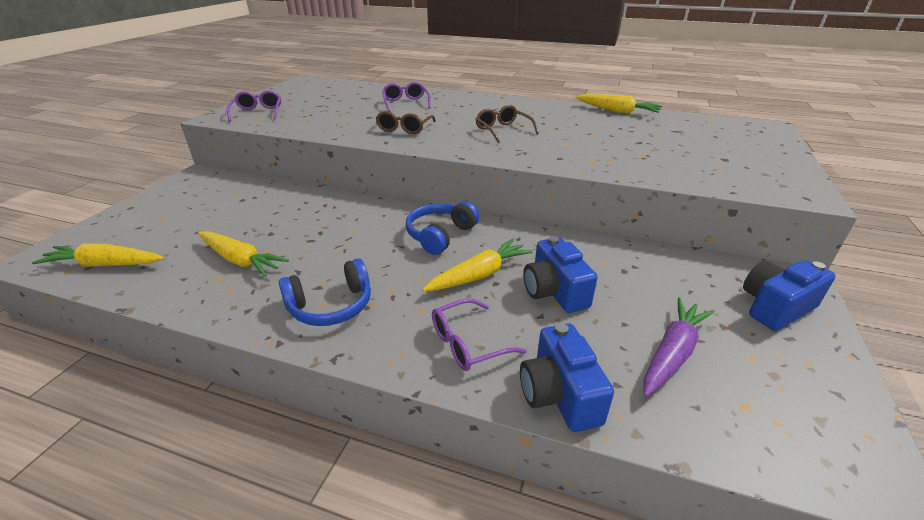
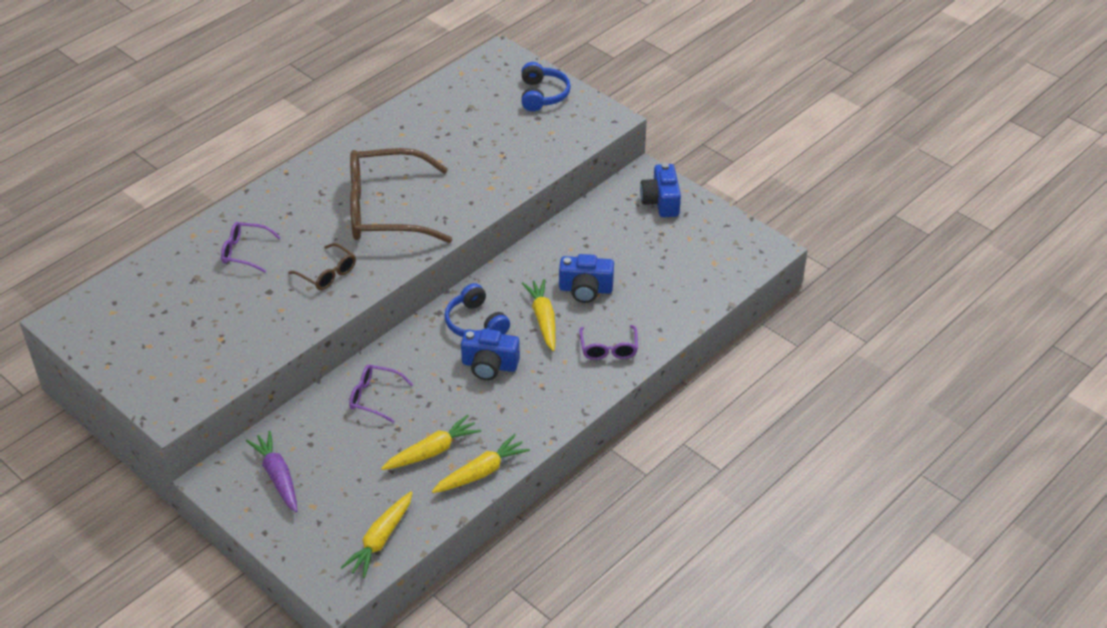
camera: 65 degrees left, 10 degrees up
(258, 112) = (178, 378): purple glasses -> purple glasses (374, 397)
(331, 306) = (530, 405): blue headphones -> blue headphones (542, 95)
(502, 130) = (385, 210): brown glasses -> brown glasses, size x2.21
(559, 394) = (668, 326): blue camera -> blue camera (489, 365)
(617, 111) = (396, 116): yellow carrot -> yellow carrot (481, 472)
(672, 353) = (667, 267): purple carrot -> purple carrot (277, 476)

